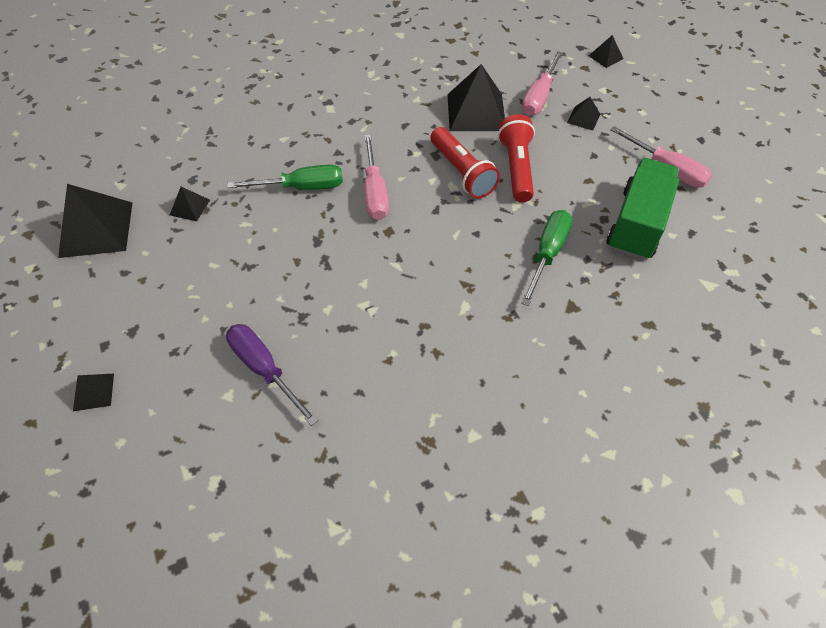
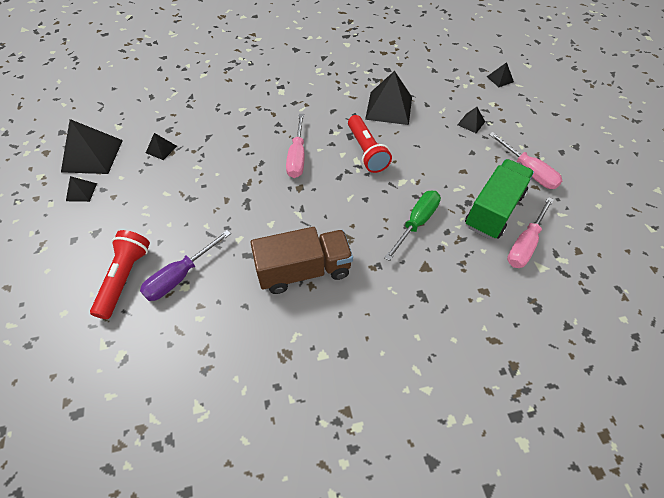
camera: 10 degrees right, 0 degrees up
(93, 392) = (56, 272): black pyramid -> black pyramid (81, 192)
(264, 369) = (180, 276): purple screwdriver -> purple screwdriver turned 105 degrees counterclockwise
(302, 187) = (245, 146): green screwdriver -> none
(422, 335) = (304, 270): none -> brown truck
(516, 168) = (409, 154): red flashlight -> red flashlight (125, 278)
(539, 97) = (440, 102): pink screwdriver -> pink screwdriver (525, 244)

